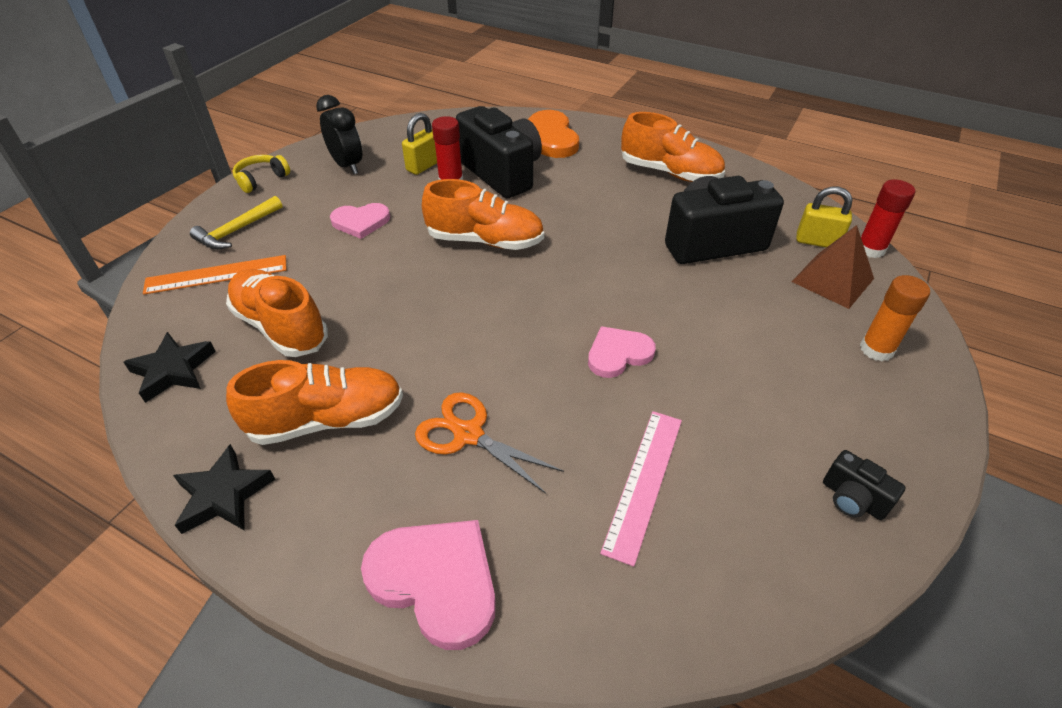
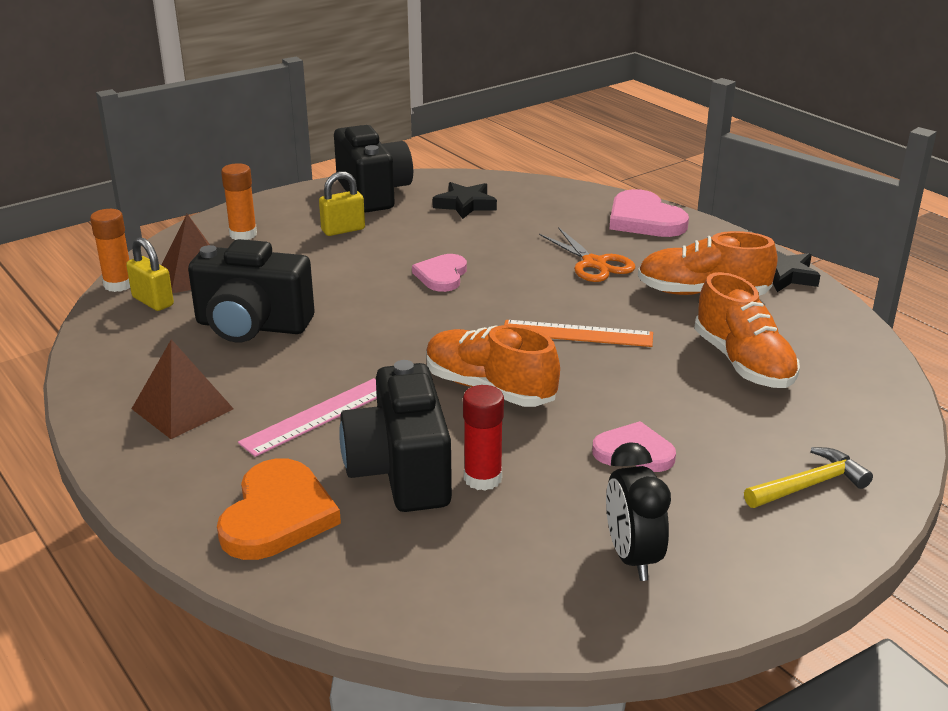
camera: 155 degrees left, 15 degrees down
(173, 370) = (847, 353): black star -> black star (465, 204)
(216, 274) = (825, 432): orange ruler -> orange ruler (577, 334)
(261, 179) = (782, 570): yellow headphones -> none
(424, 166) = (508, 519): yellow padlock -> yellow padlock (343, 230)
(618, 354) = (442, 275): pink heart -> pink heart turned 105 degrees clockwise
(644, 482) = (490, 222): pink ruler -> pink ruler (317, 416)
(670, 173) = (182, 408): orange shoe -> brown pyramid
(852, 499) = (373, 193): black camera -> black camera, size x2.21
(870, 249) = (119, 284): red glue stick -> orange glue stick

